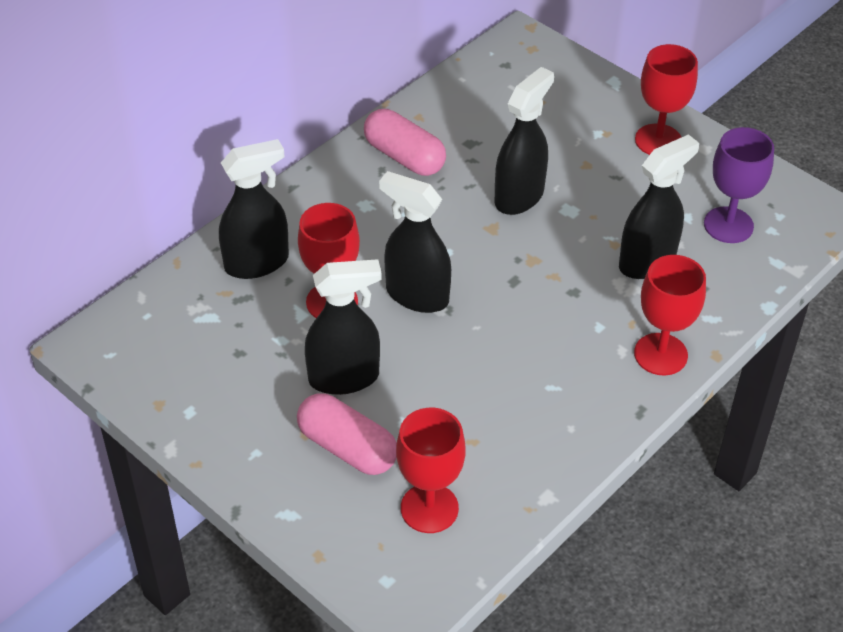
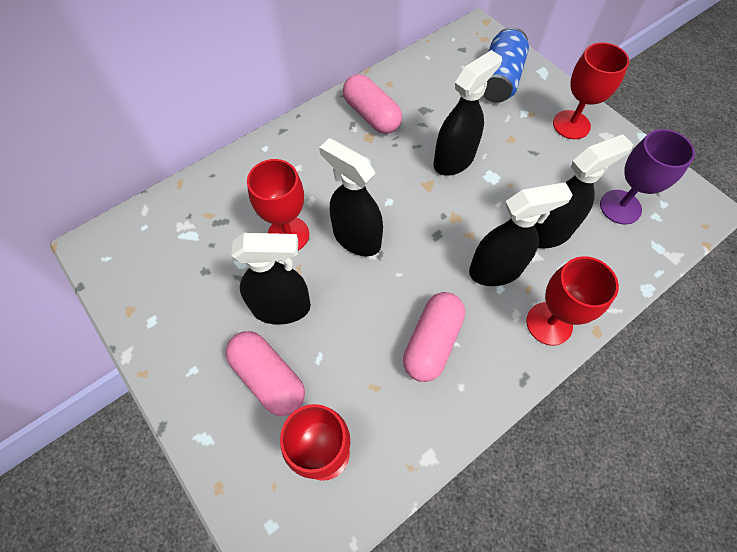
camera: 10 degrees right, 15 degrees up
(257, 263) = (239, 192): black spray bottle -> black spray bottle (496, 270)
(529, 389) = (432, 342): none -> pink capsule
(560, 97) = (499, 80): none -> blue can

